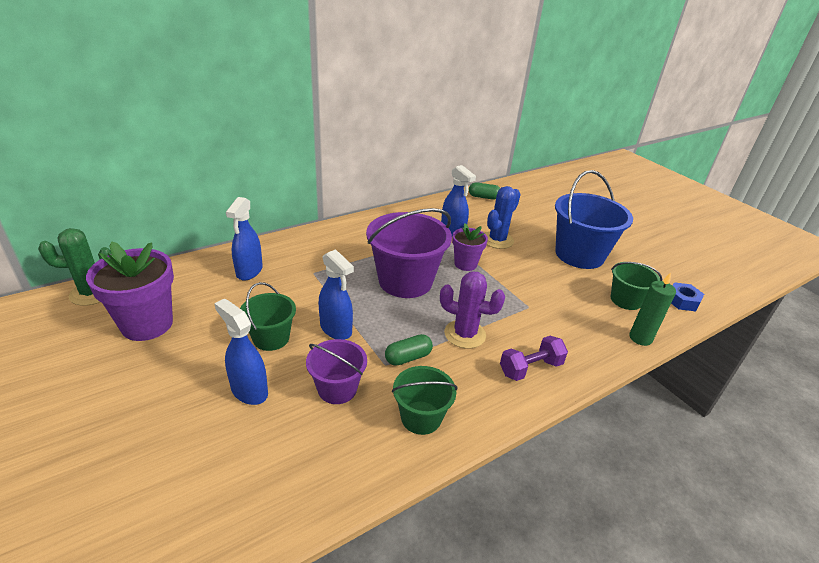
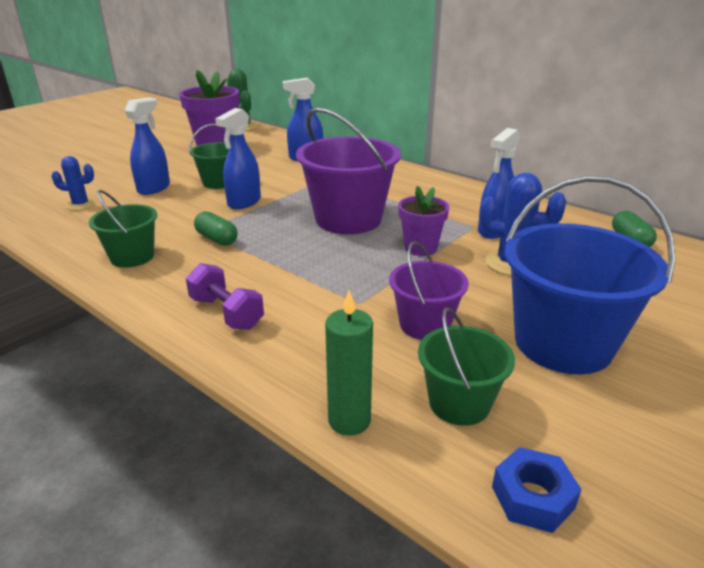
camera: 75 degrees right, 5 degrees down
(256, 462) = (80, 205): none -> blue cactus
(337, 389) = (163, 216): purple bucket -> purple bucket (425, 325)
(465, 334) = (271, 264): purple cactus -> none

